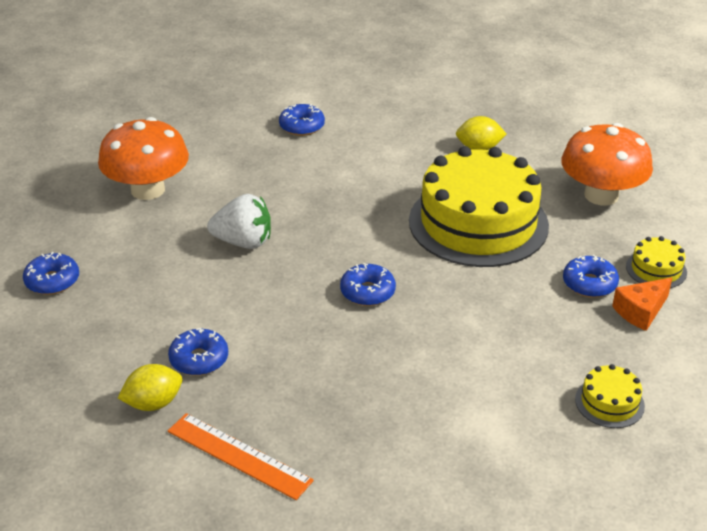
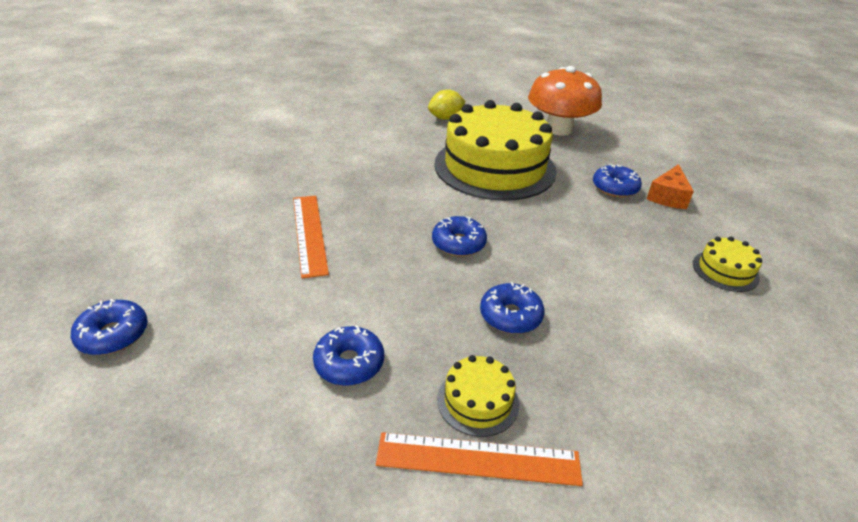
camera: 30 degrees left, 0 degrees up
(148, 190) = (175, 213): orange mushroom -> none
(153, 403) = (333, 436): yellow lemon -> none
(243, 242) = (309, 234): white strawberry -> orange ruler
(302, 126) = (291, 132): blue donut -> blue donut (510, 316)
(656, 269) = (645, 166): yellow cake -> yellow cake (478, 401)

